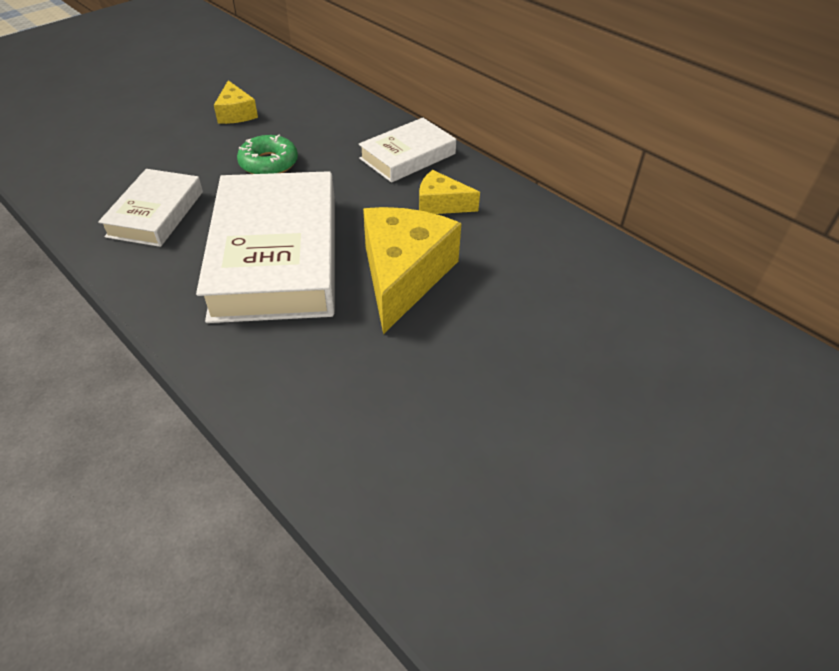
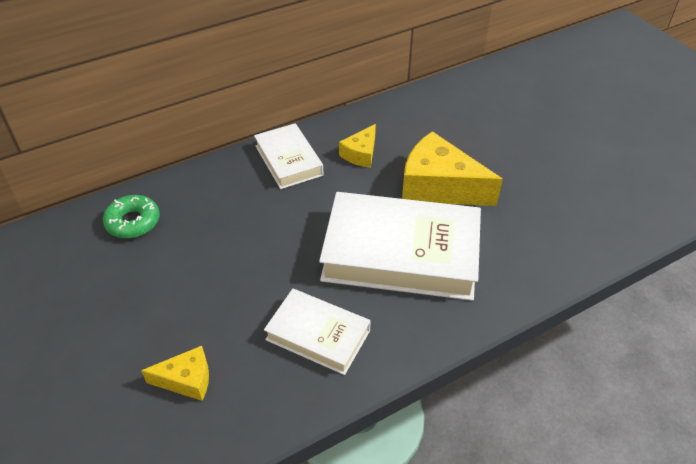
camera: 75 degrees left, 0 degrees up
(236, 113) = (157, 268): yellow cheese -> yellow cheese (187, 380)
(269, 163) = (263, 249): green donut -> green donut (133, 222)

